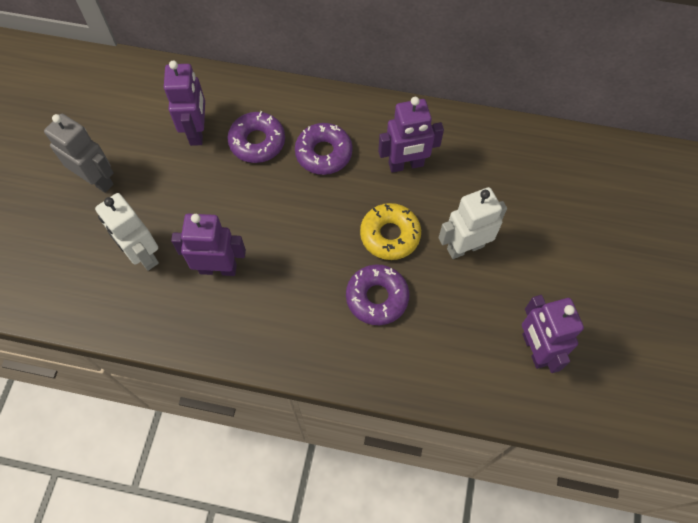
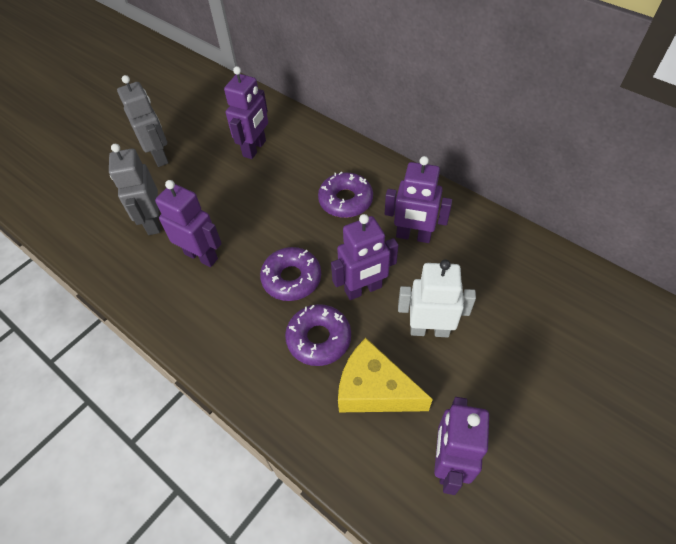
camera: 30 degrees right, 10 degrees down
(143, 255) = (153, 222): white robot -> grey robot
(257, 142) = (296, 172): purple donut -> purple donut (291, 278)
(390, 235) = (363, 289): yellow donut -> purple robot
(448, 319) = (374, 389): none -> yellow cheese

